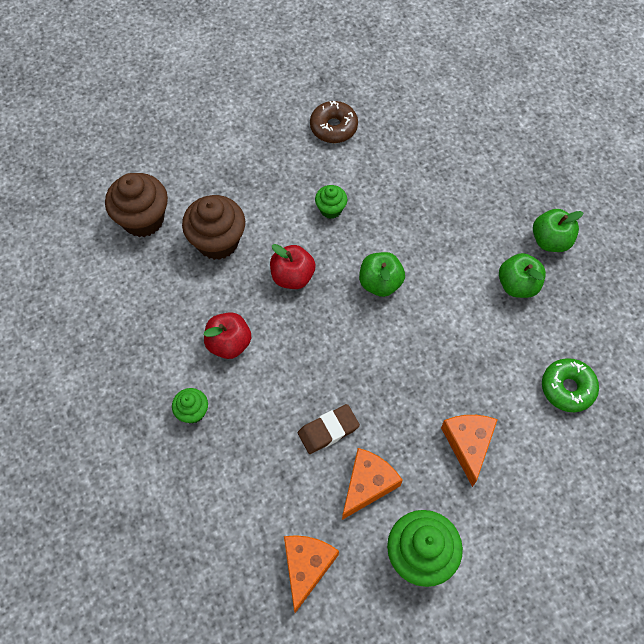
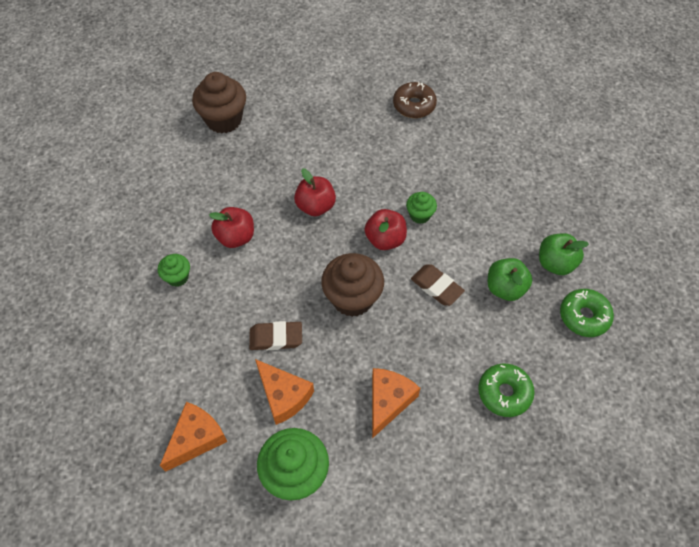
camera: 25 degrees right, 5 degrees down
(217, 241) = (271, 157): brown cupcake -> brown cupcake (352, 298)
(331, 209) = (376, 167): green cupcake -> green cupcake (420, 215)
(367, 484) = (283, 395): orange cheese -> orange cheese turned 75 degrees clockwise
(380, 283) = (385, 239): green apple -> red apple
(454, 311) = (436, 287): none -> brown eraser
(600, 282) = (584, 316): none -> green donut

